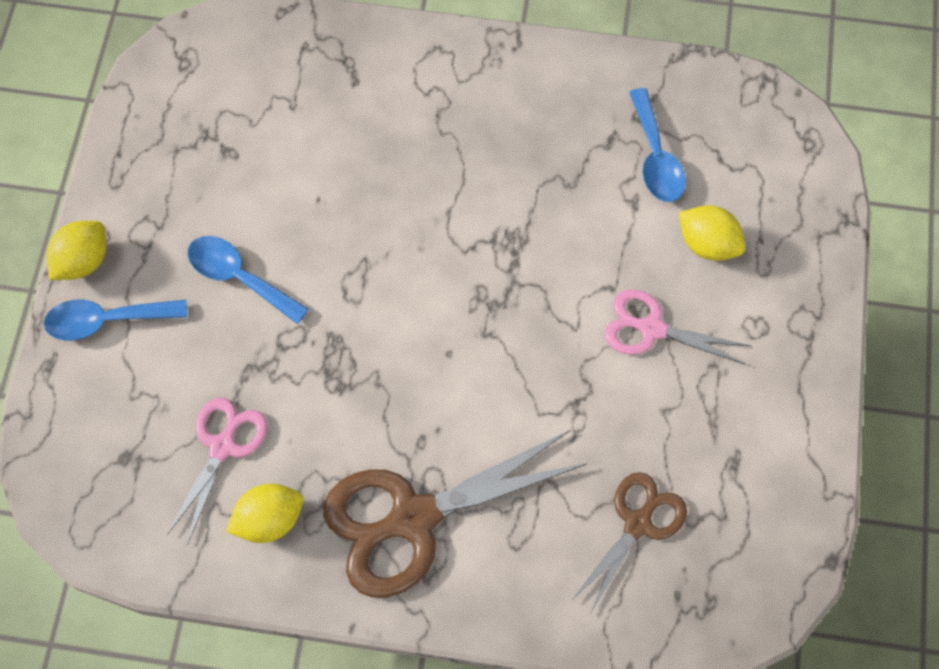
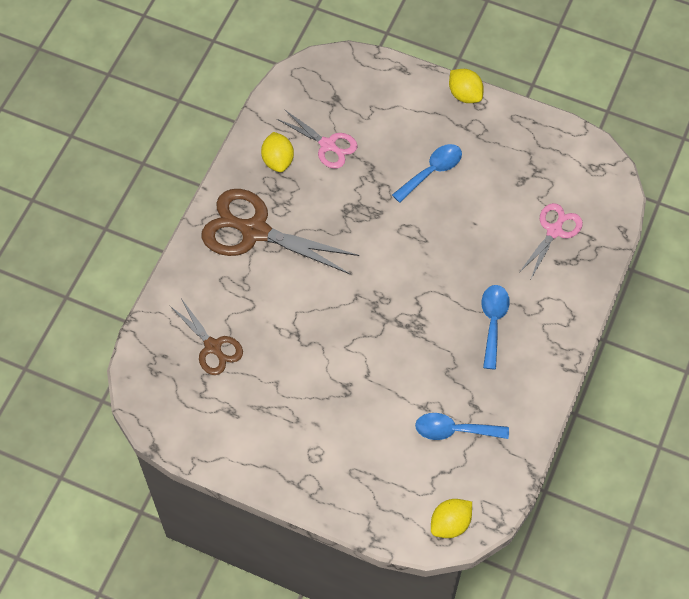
camera: 105 degrees right, 5 degrees down
(106, 320) = (422, 100): blue spoon -> blue spoon (493, 322)
(414, 518) = (255, 231): brown scissors -> brown scissors turned 60 degrees counterclockwise
(652, 328) = (332, 391): pink scissors -> pink scissors (554, 231)
(707, 244) = (381, 443): yellow lemon -> yellow lemon (450, 523)

